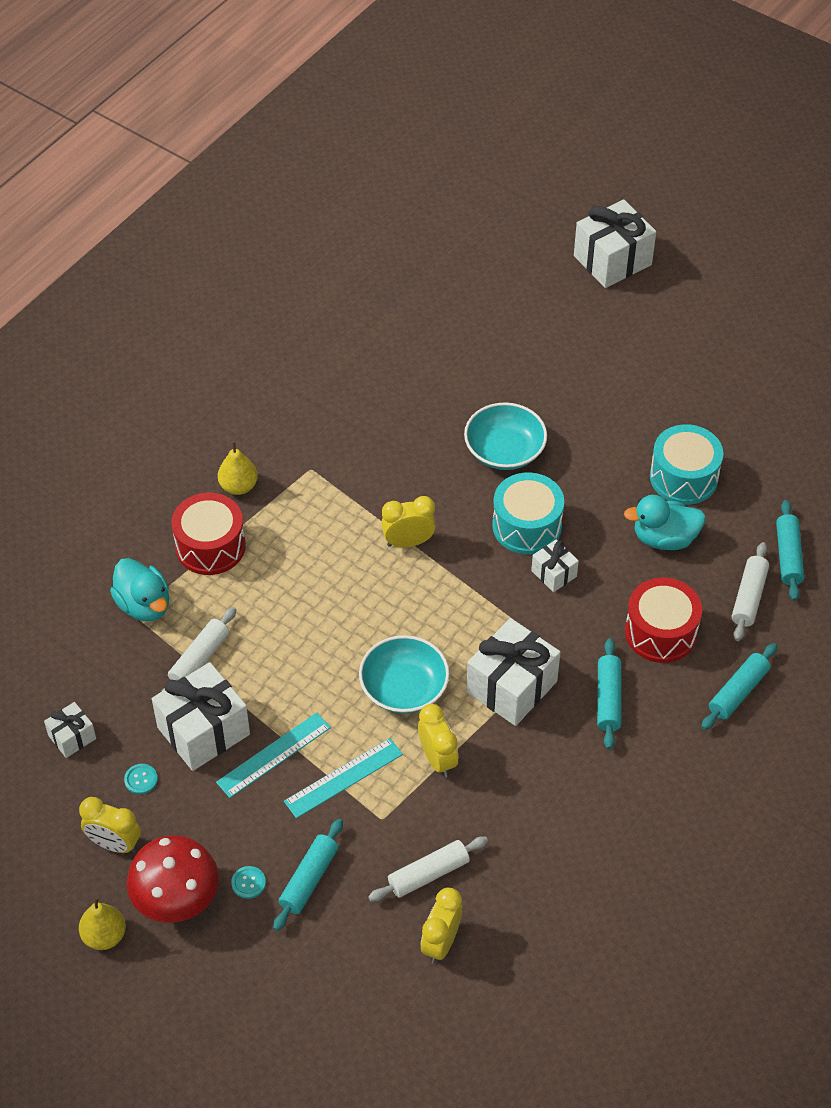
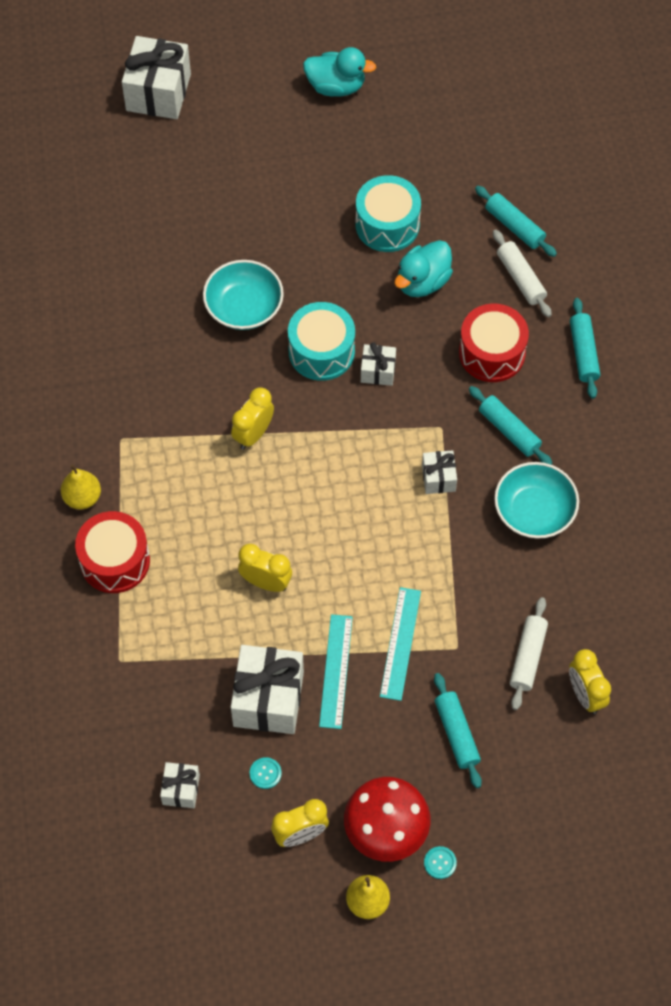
camera: 45 degrees left, 10 degrees up
(144, 605) = (118, 647): turquoise duck -> turquoise duck (336, 86)
(199, 659) = (205, 651): white rolling pin -> none
(248, 883) = (420, 774): turquoise button -> turquoise button (440, 863)
(404, 688) = (369, 543): turquoise bowl -> turquoise bowl (534, 511)
(437, 759) = (447, 573): yellow clock -> yellow clock (266, 582)
(511, 686) = (438, 478): white gift -> white gift, size x0.52

